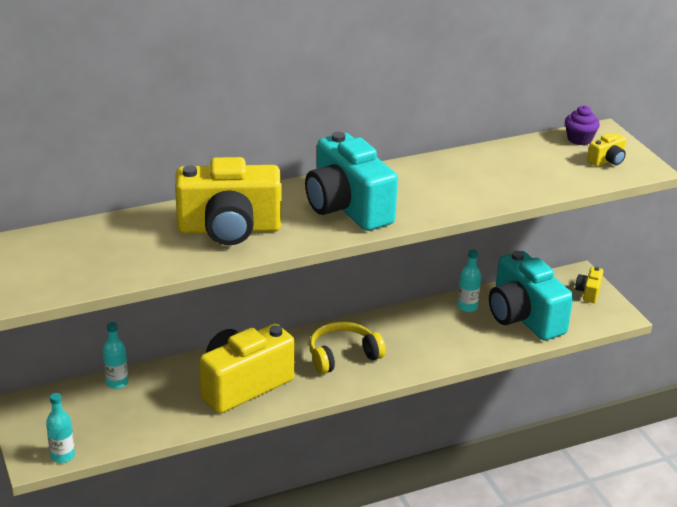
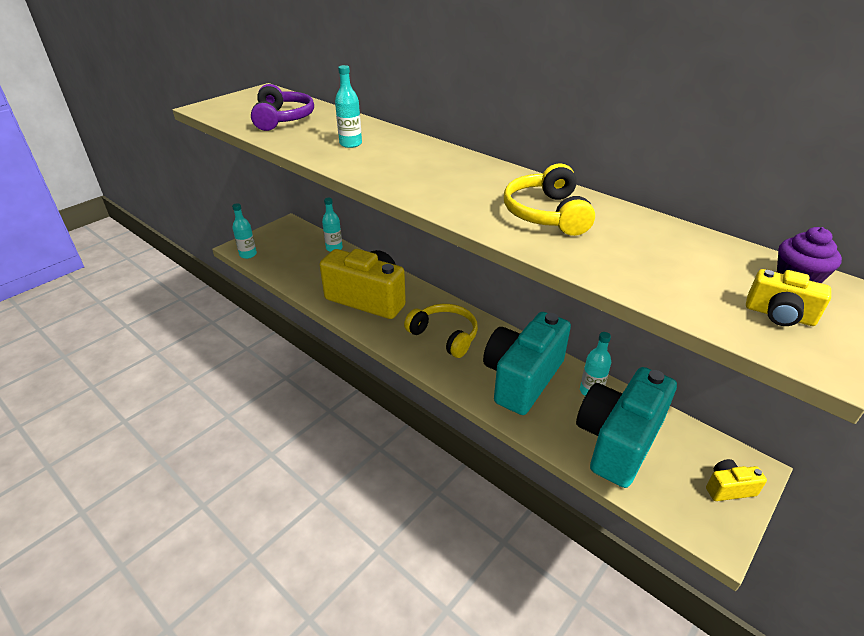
camera: 65 degrees right, 5 degrees up
(114, 253) = (282, 119): none -> purple headphones
(229, 229) = (350, 144): yellow camera -> turquoise bottle
(347, 208) = (437, 178): turquoise camera -> turquoise camera (522, 378)
(444, 184) = (547, 214): none -> yellow headphones

